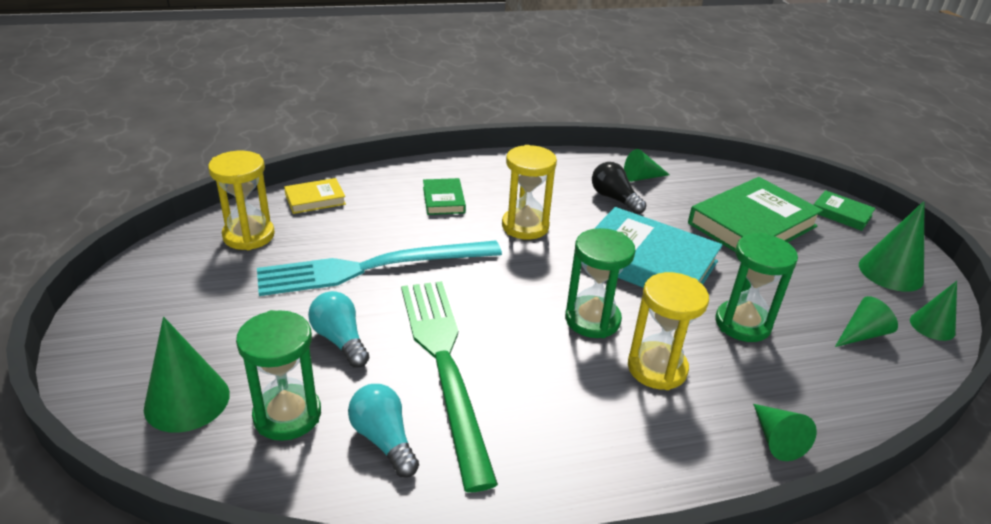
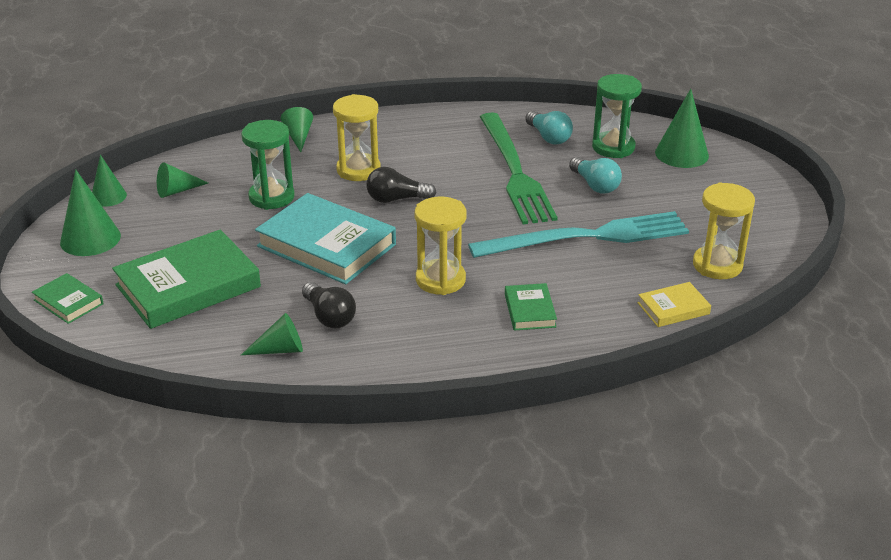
camera: 175 degrees left, 0 degrees up
(592, 320) = (396, 199): green hourglass -> black light bulb

